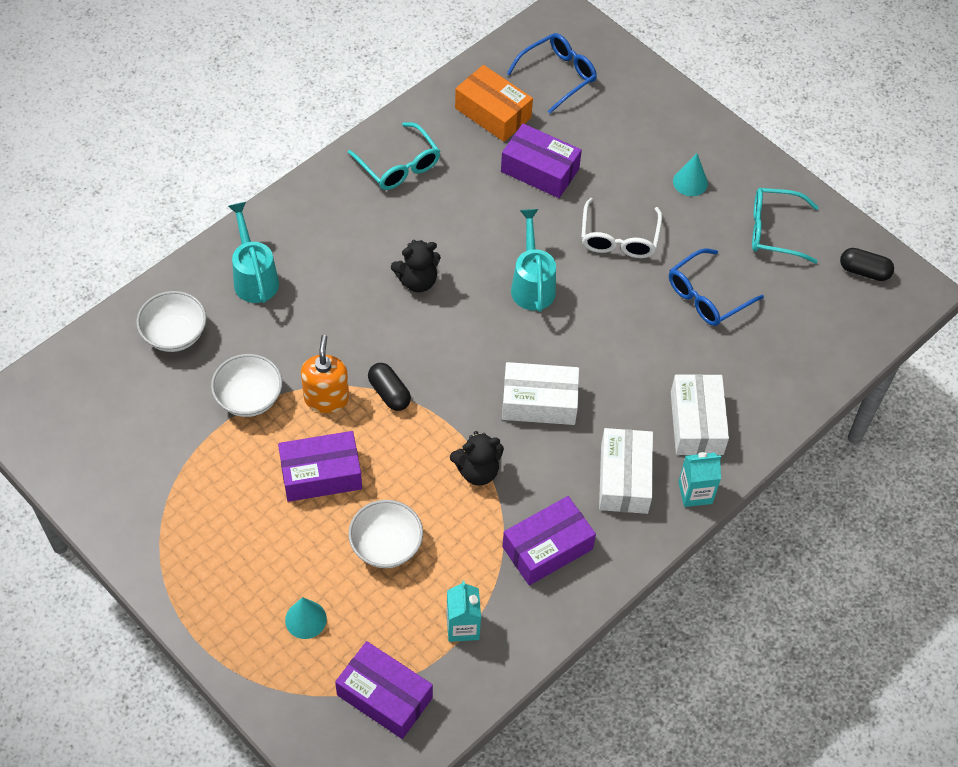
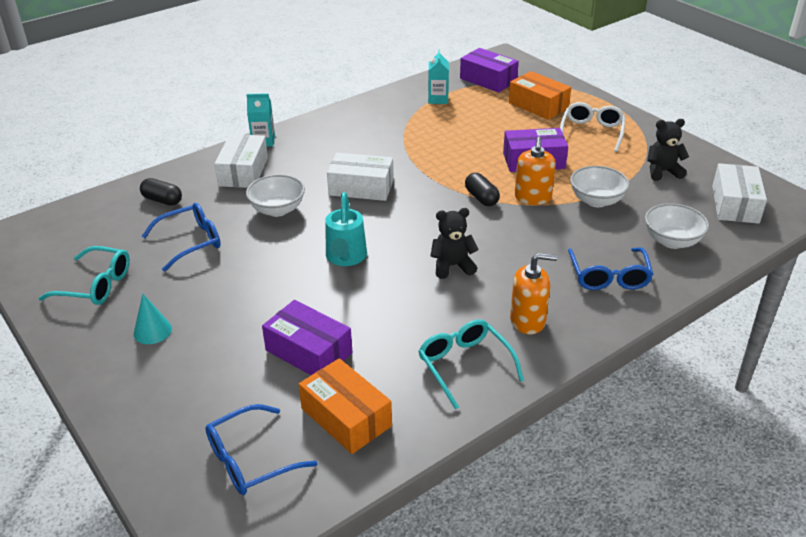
camera: 170 degrees left, 20 degrees down
(254, 277) = (609, 276): turquoise watering can -> blue glasses
(305, 619) = (538, 105): turquoise cone -> orange box
(341, 217) = (528, 321): none -> orange soap dispenser
(386, 546) = (486, 129): white bowl -> white bowl (277, 210)
(477, 471) = (417, 157): black teddy bear -> black teddy bear (662, 172)
(547, 548) = (376, 124): purple box -> none
(619, 238) = (250, 287): white glasses -> white glasses (591, 132)
(624, 479) = (311, 149): white box -> white box (735, 204)
(864, 271) = (37, 251): black capsule -> black capsule (162, 200)

